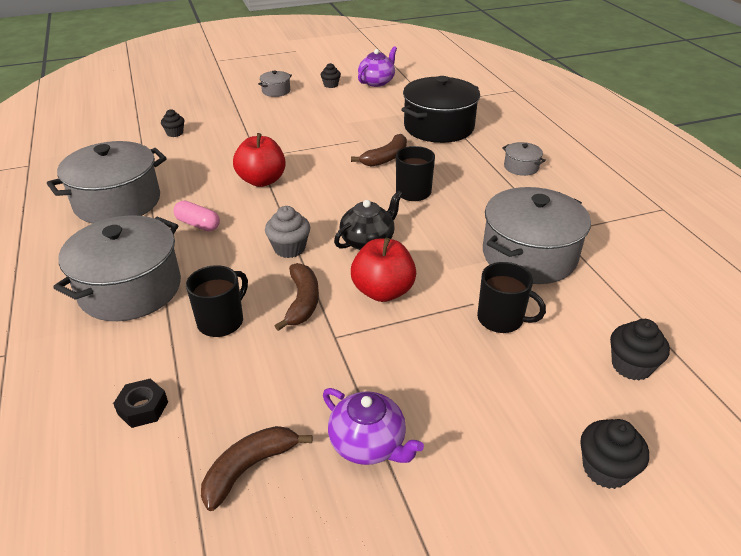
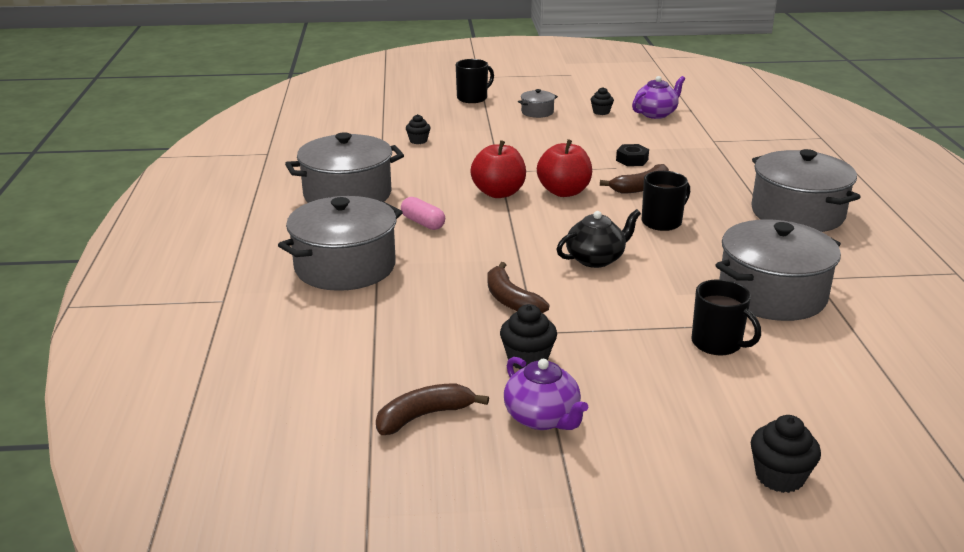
camera: 15 degrees right, 10 degrees down
(143, 408) = (338, 358): black nut -> black nut (632, 160)
(221, 321) = (426, 304): black mug -> black mug (473, 98)
(289, 248) = (511, 254): grey cupcake -> none
(302, 302) = (511, 300): brown banana -> brown banana turned 135 degrees clockwise
(383, 291) = (597, 303): red apple -> red apple (564, 192)
(439, 127) = (713, 165): black pot -> none
(521, 167) = (797, 213): grey pot -> grey pot, size x2.24
(631, 366) = (847, 403): black cupcake -> black cupcake (527, 359)

